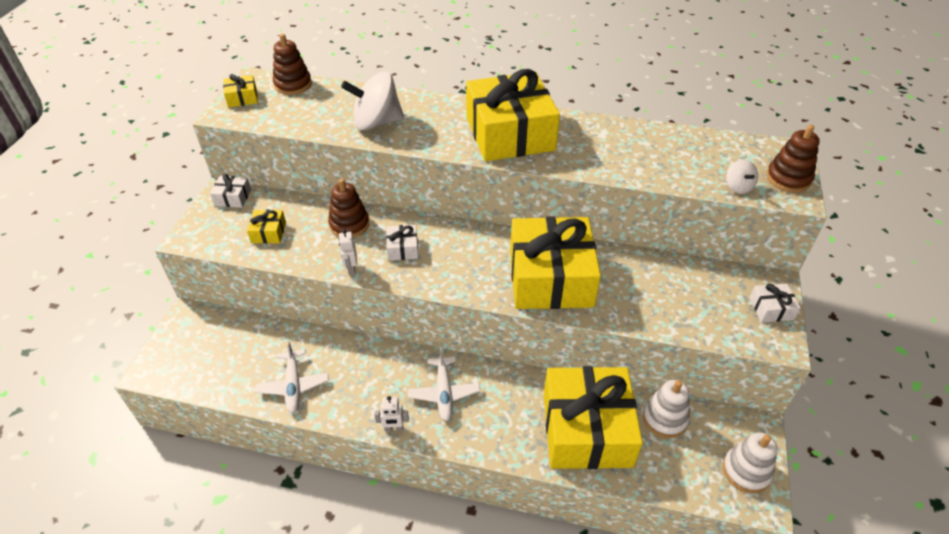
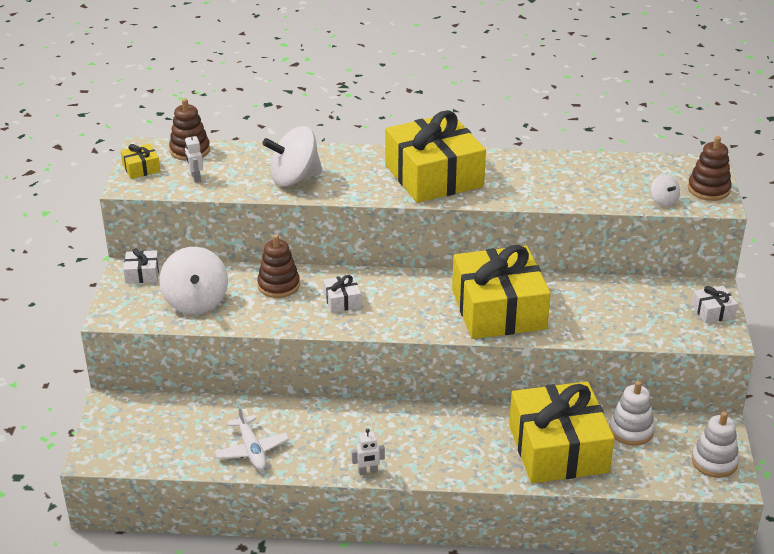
camera: 10 degrees left, 10 degrees down
(268, 232) = (196, 301): yellow gift -> white spinning top
(351, 269) = (296, 324): white robot -> white robot (195, 178)
(444, 393) = (409, 437): white plane -> none

